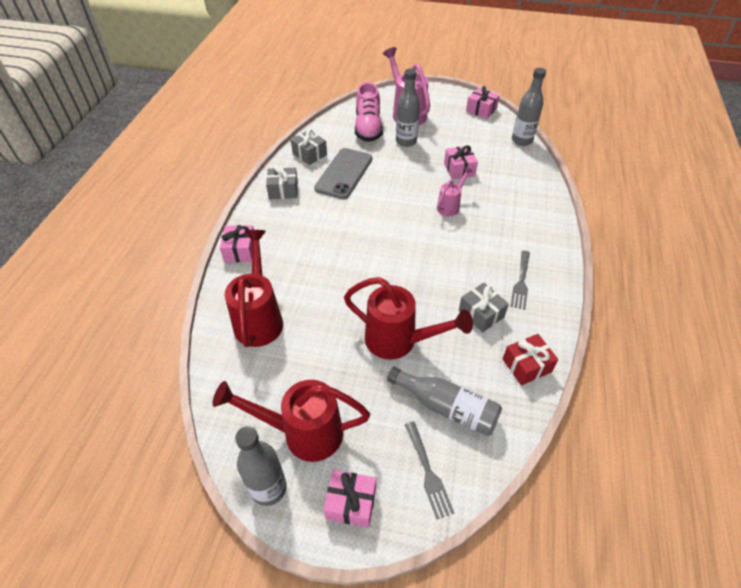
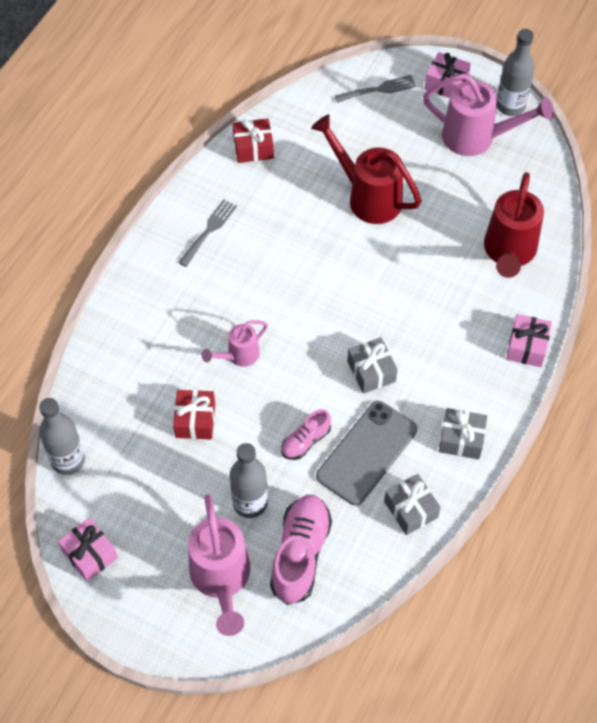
camera: 165 degrees left, 10 degrees up
(302, 433) = (477, 138): red watering can -> pink watering can
(385, 172) = (305, 441): none -> pink shoe
(428, 472) = (379, 89): grey fork -> grey fork turned 75 degrees clockwise
(447, 407) = (344, 130): grey bottle -> none
(459, 169) = (195, 420): pink gift -> red gift
(481, 314) = (271, 205): grey gift -> grey gift (371, 371)

